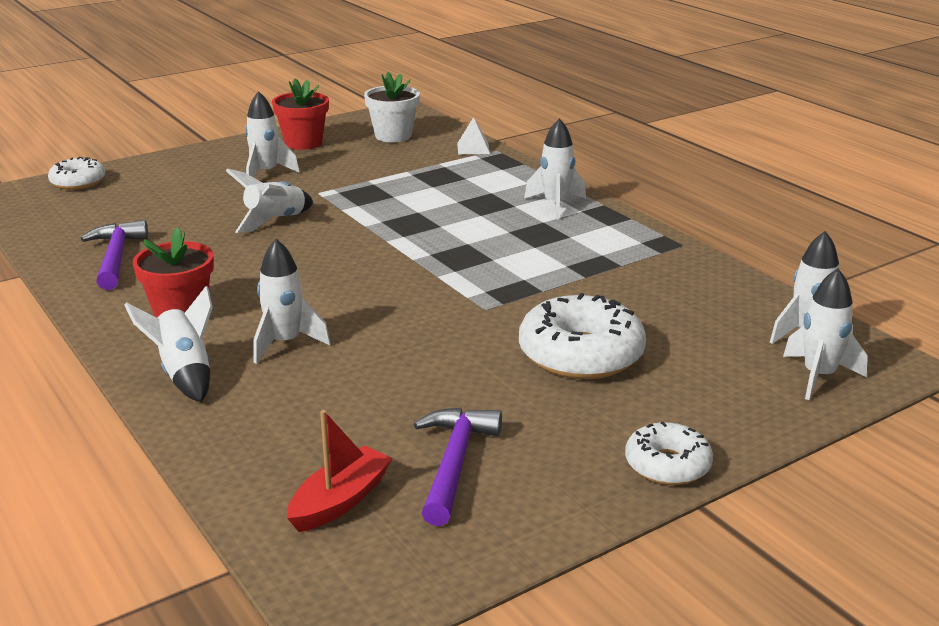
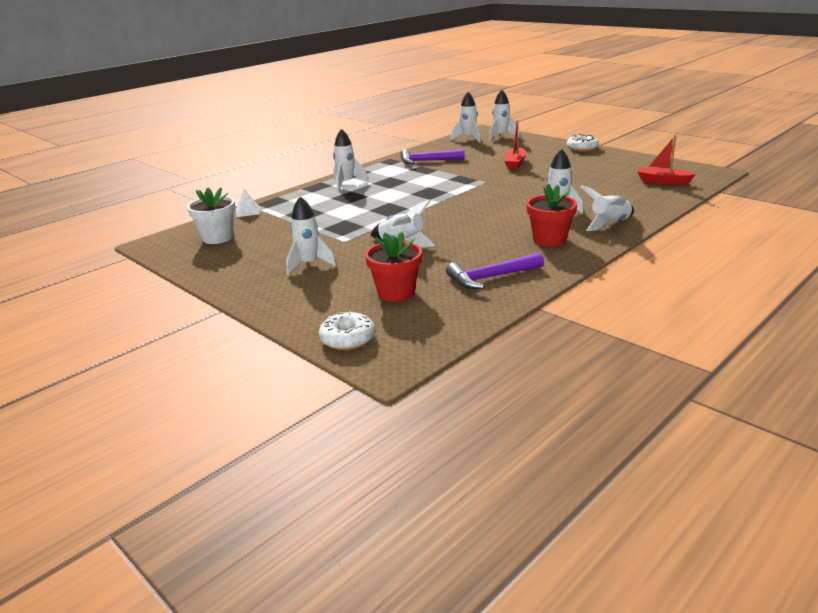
camera: 100 degrees left, 0 degrees up
(303, 143) = (234, 265): red flower pot -> red flower pot (396, 292)
(454, 463) = (617, 171): purple hammer -> purple hammer (427, 161)
(581, 354) = (515, 164): white donut -> red boat

